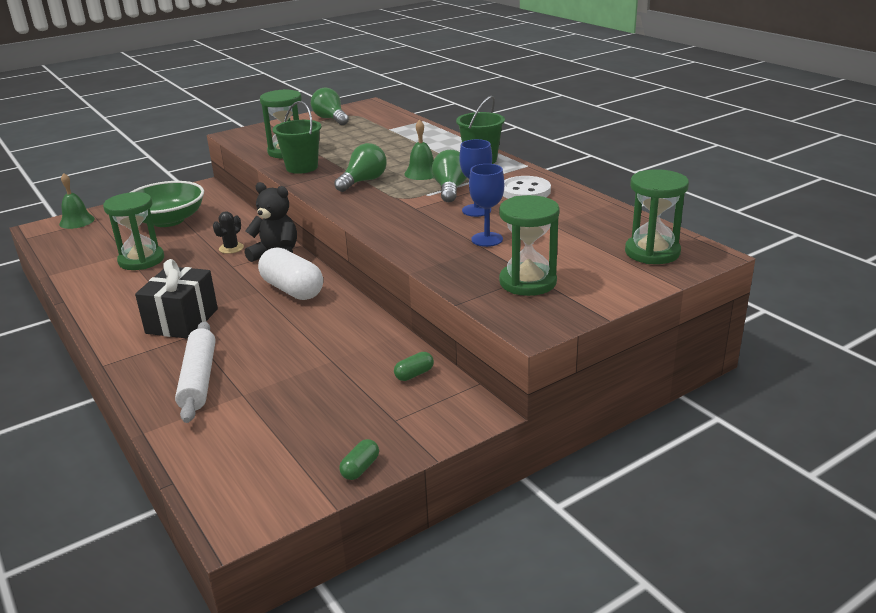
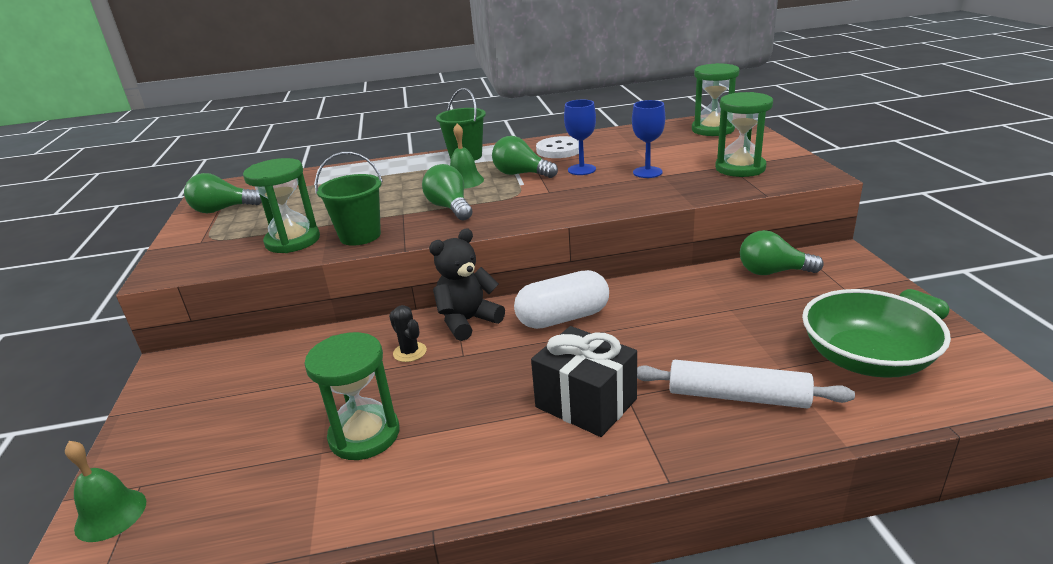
camera: 65 degrees left, 0 degrees up
(168, 220) = (249, 403): green bowl -> green bowl (865, 359)
(414, 374) = (772, 272): green capsule -> green light bulb

